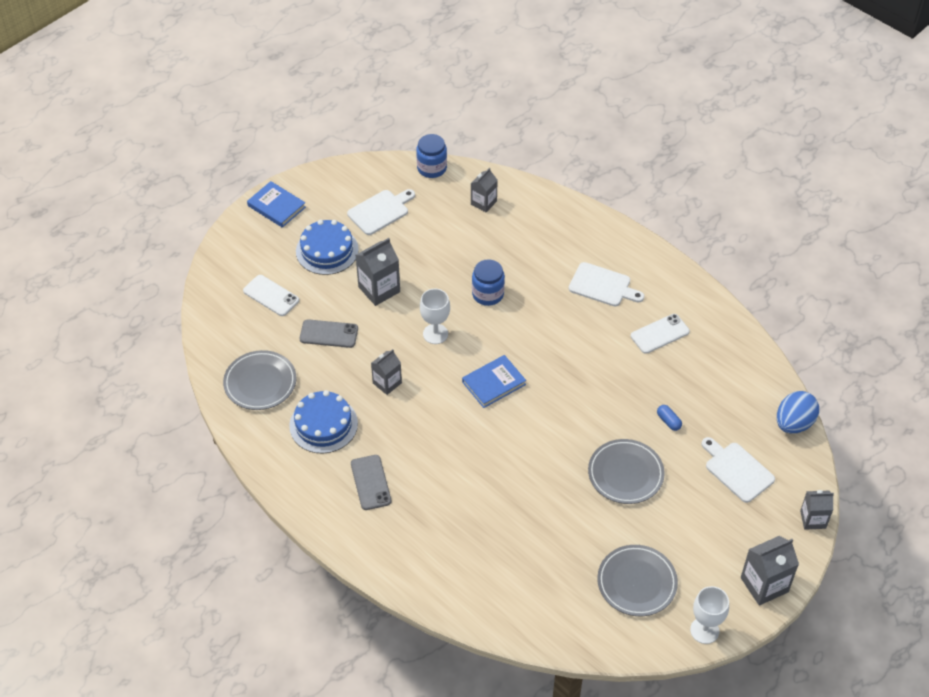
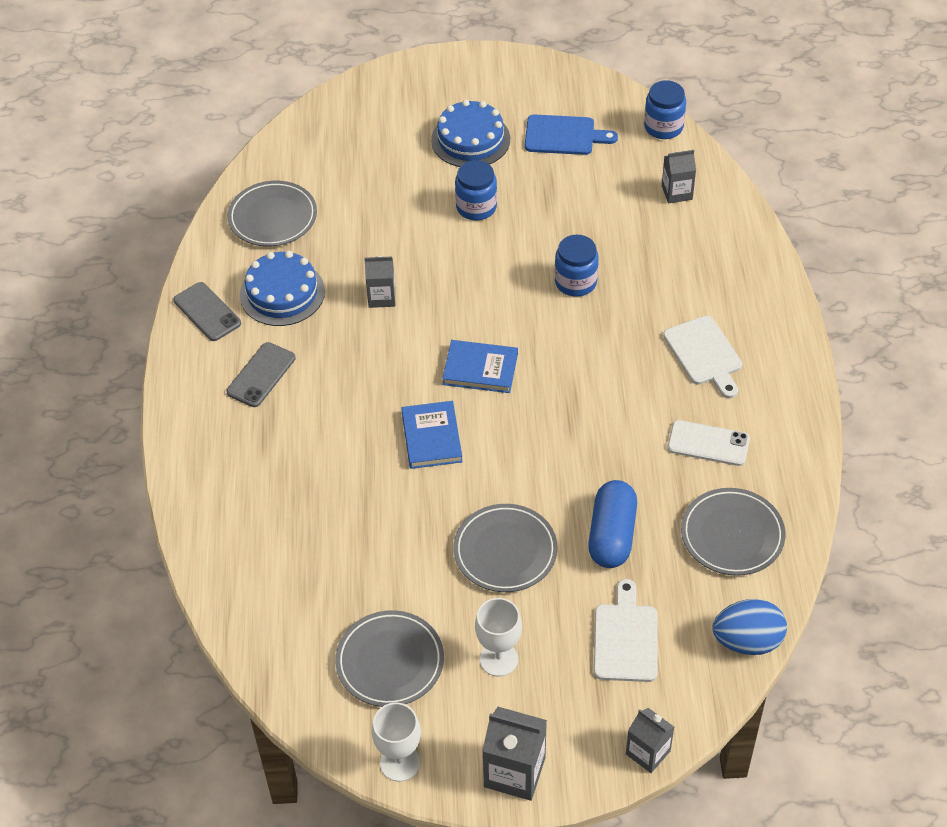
camera: 45 degrees right, 0 degrees up
(271, 296) = (372, 147): white phone -> none
(276, 206) = (472, 70): blue book -> blue book (431, 437)
(329, 334) = (382, 216): grey phone -> grey phone (207, 312)
(379, 289) = (476, 207): grey carton -> blue jar
(380, 211) = (563, 135): white cutting board -> blue cutting board
(435, 334) = (480, 284): white goblet -> white goblet (499, 659)
(668, 421) = (611, 535): blue capsule -> blue capsule, size x2.19
(725, 374) = (732, 535): none -> grey plate

